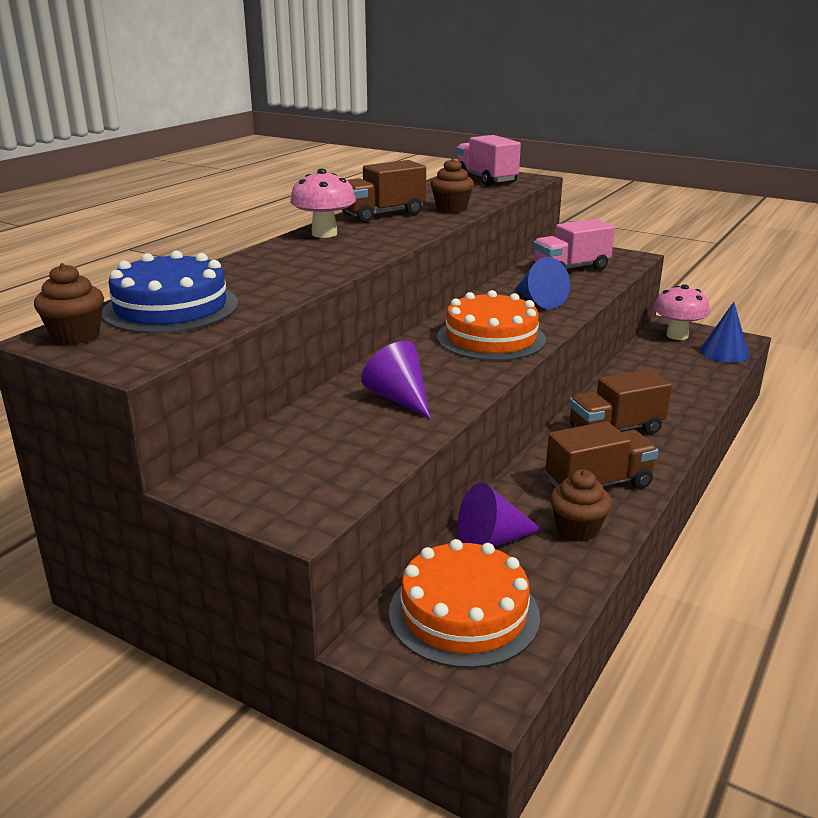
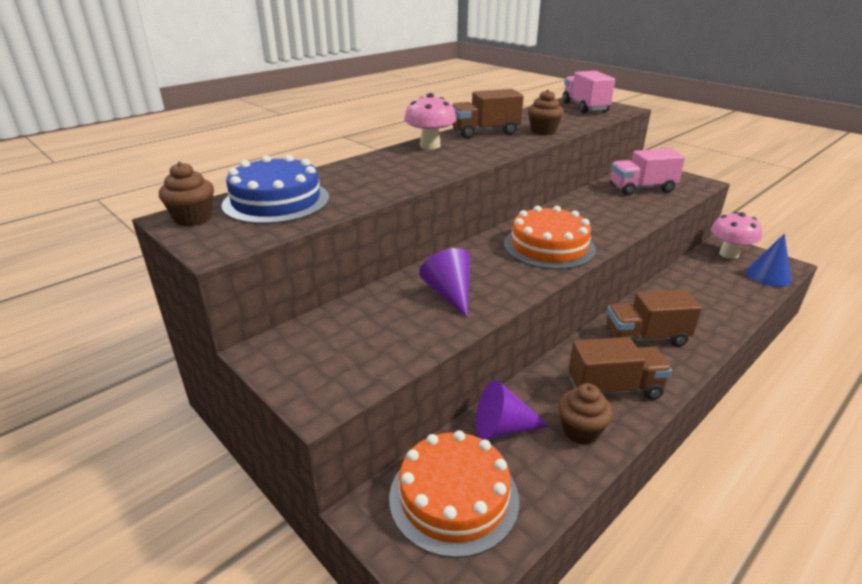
camera: 15 degrees right, 5 degrees up
(539, 301) = (603, 216): blue cone -> none

